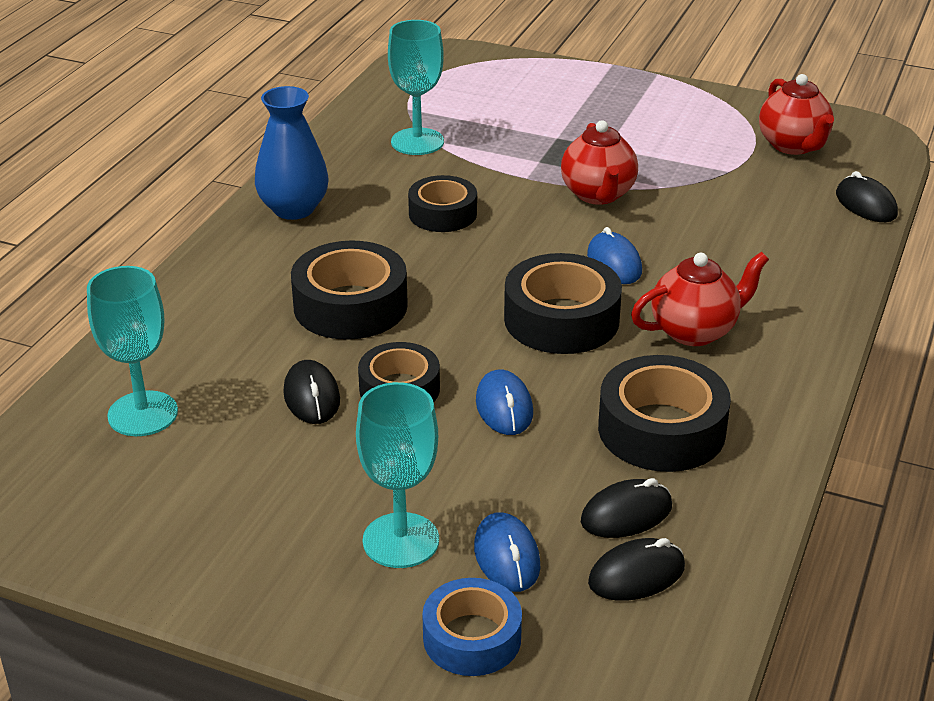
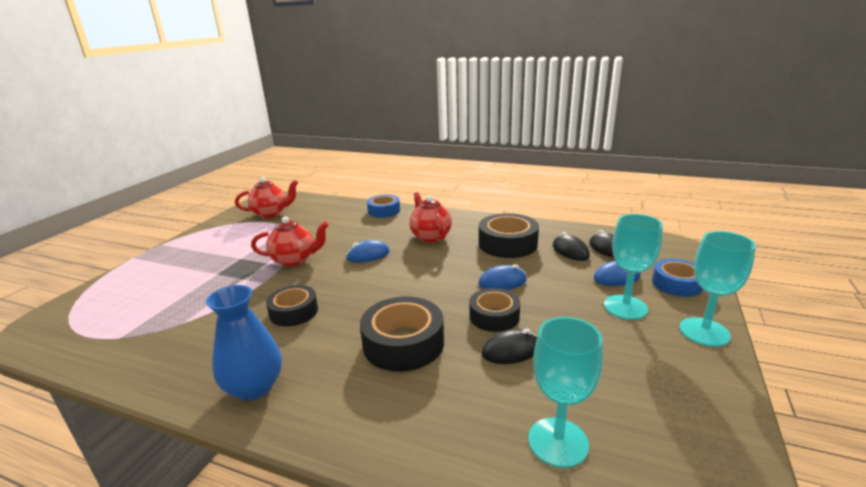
camera: 90 degrees left, 10 degrees down
(417, 142) = (181, 329): turquoise goblet -> turquoise goblet (704, 332)
(561, 319) = (420, 268): black tape -> none
(825, 271) = (384, 211): none -> blue tape
(866, 204) = (332, 202): black mouse -> none

